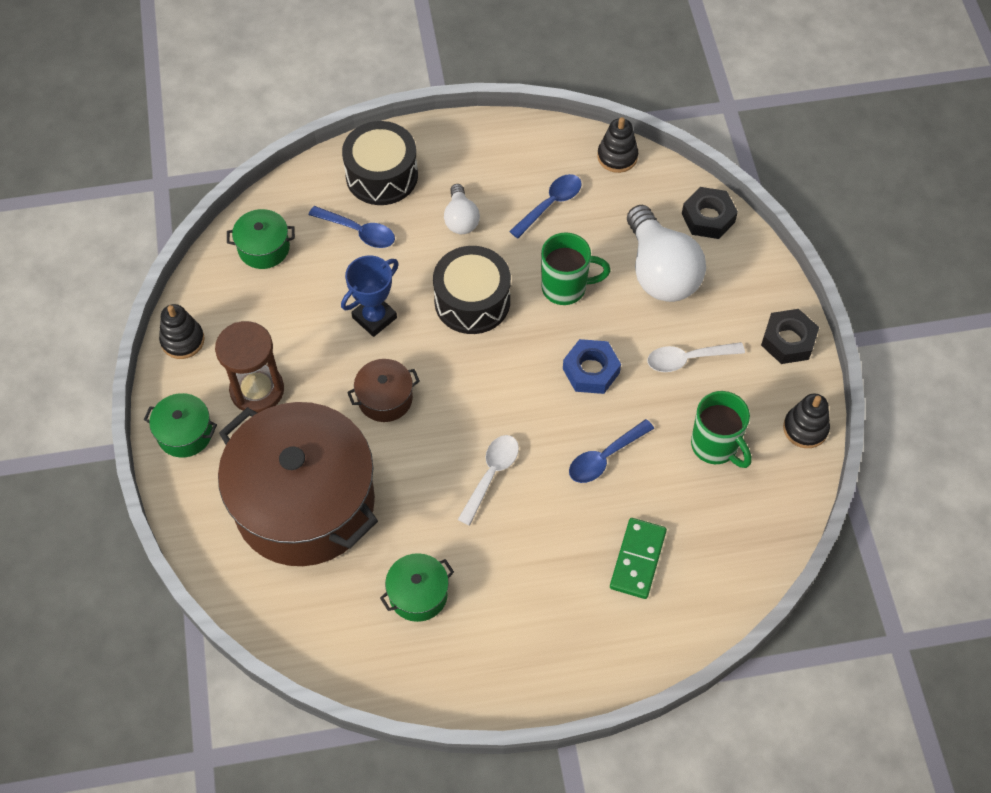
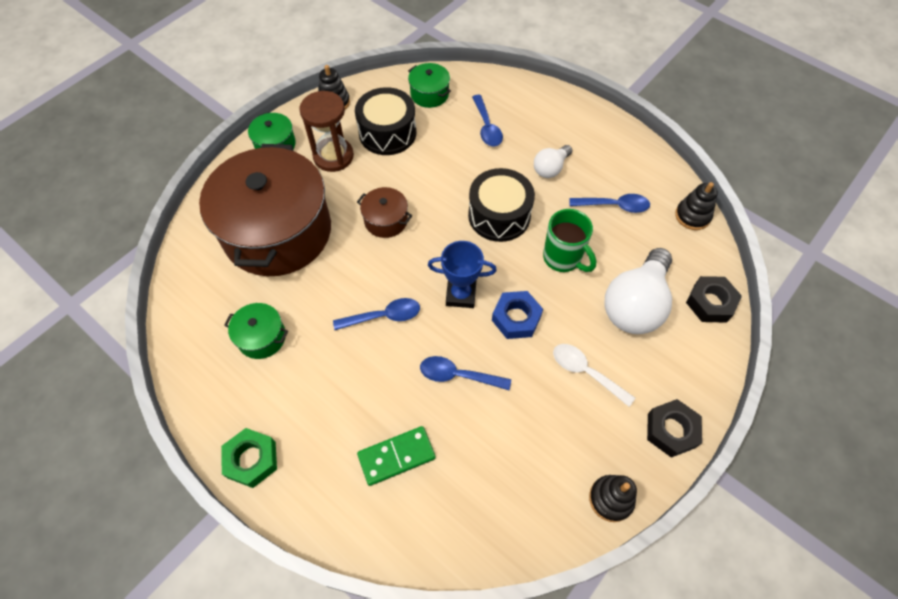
camera: 50 degrees right, 0 degrees up
(374, 317) = (436, 175): blue trophy -> blue trophy (461, 294)
(382, 175) = (536, 110): black drum -> black drum (387, 133)
(491, 475) = (384, 316): white spoon -> blue spoon
(540, 680) = (251, 460): none -> green nut
(715, 446) = (534, 443): green mug -> none

